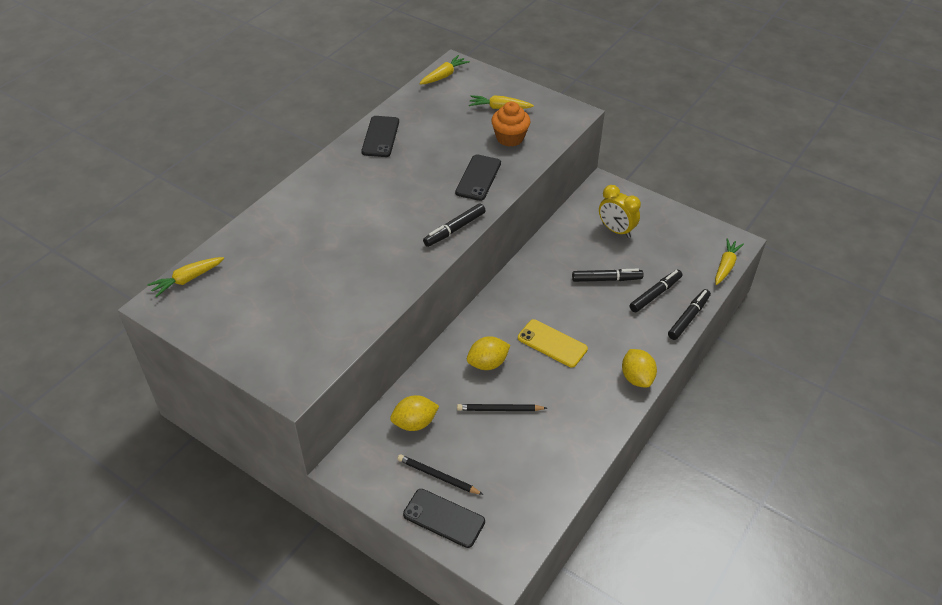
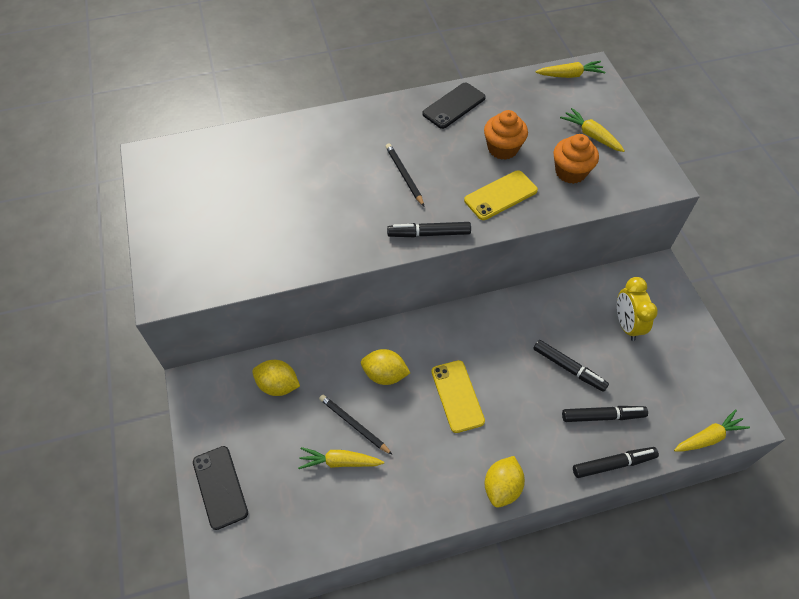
camera: 40 degrees right, 10 degrees up
(187, 279) = (186, 148): yellow carrot -> yellow carrot (340, 462)
(438, 476) = (250, 446): black pencil -> black pencil (404, 175)
(447, 147) = (502, 148): none -> orange cupcake
(478, 178) = (500, 195): black phone -> yellow phone

